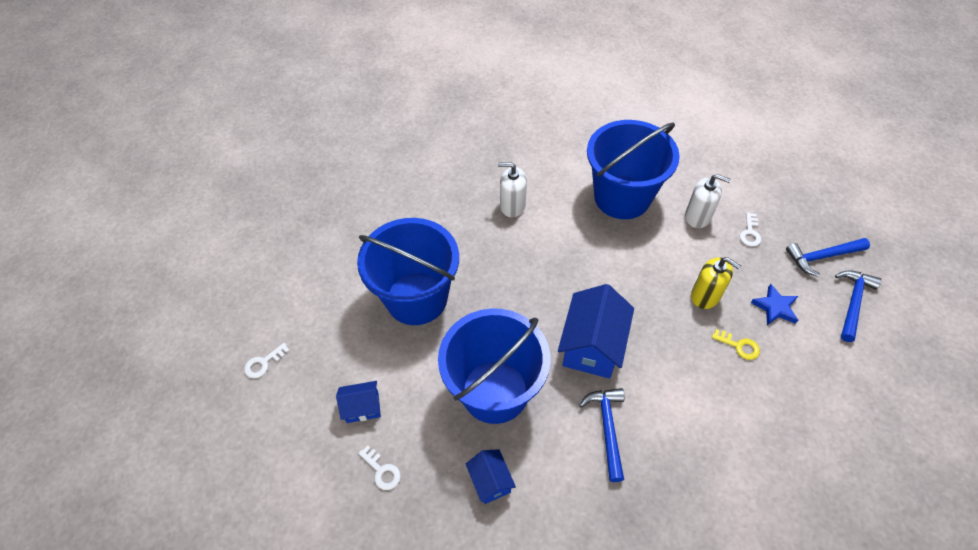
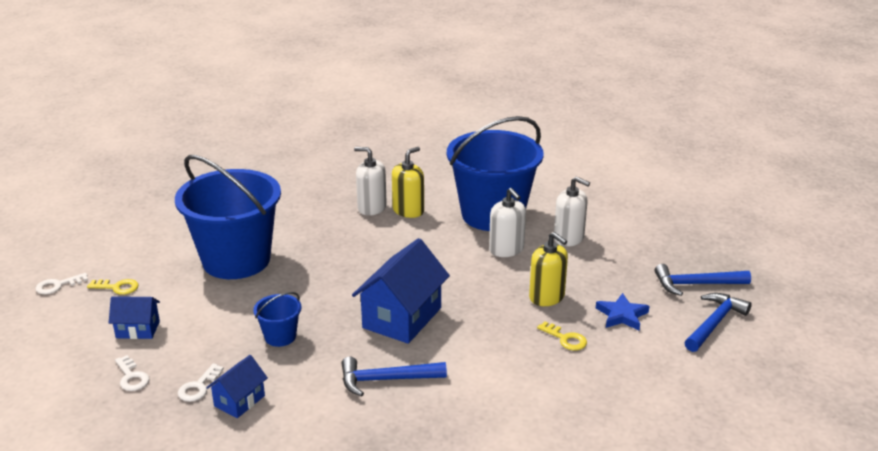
camera: 10 degrees right, 25 degrees down
(321, 355) = (117, 287): none -> yellow key
(490, 481) = (239, 401): blue house -> blue house turned 45 degrees clockwise
(495, 391) = (280, 336): blue bucket -> blue bucket, size x0.42
(546, 204) = (408, 210): none -> yellow soap dispenser
(607, 428) = (386, 380): blue hammer -> blue hammer turned 105 degrees counterclockwise
(650, 241) = (506, 249): none -> white soap dispenser
(750, 233) = (622, 257): white key -> white key (199, 387)

